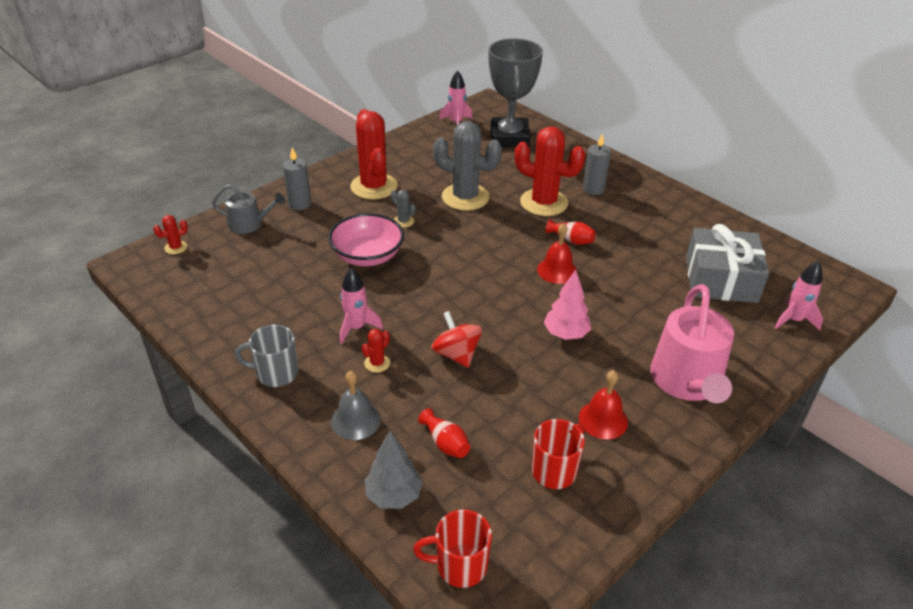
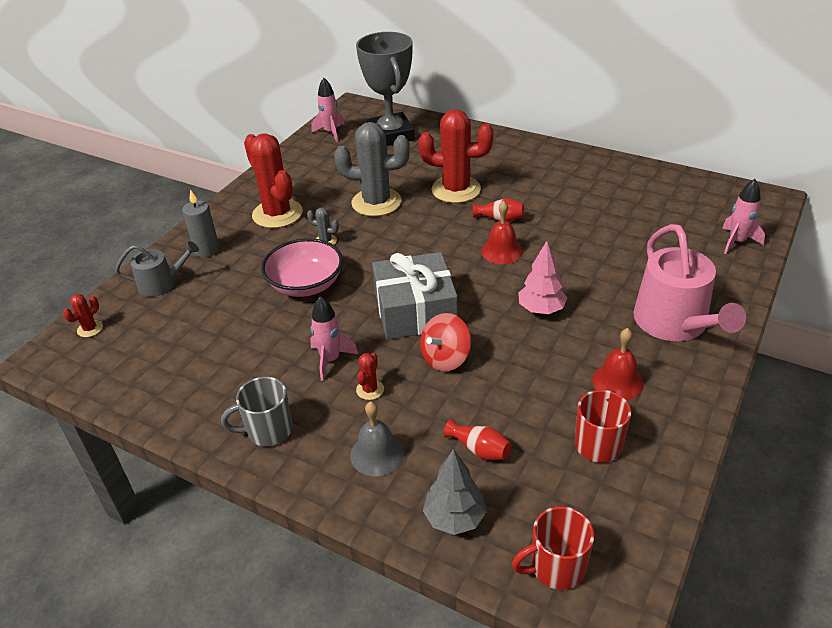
camera: 15 degrees left, 0 degrees up
(456, 354) = (445, 358): red spinning top -> red spinning top turned 90 degrees counterclockwise
(593, 189) = (496, 166): grey candle -> none
(721, 279) = (655, 221): grey gift -> grey gift (415, 310)

